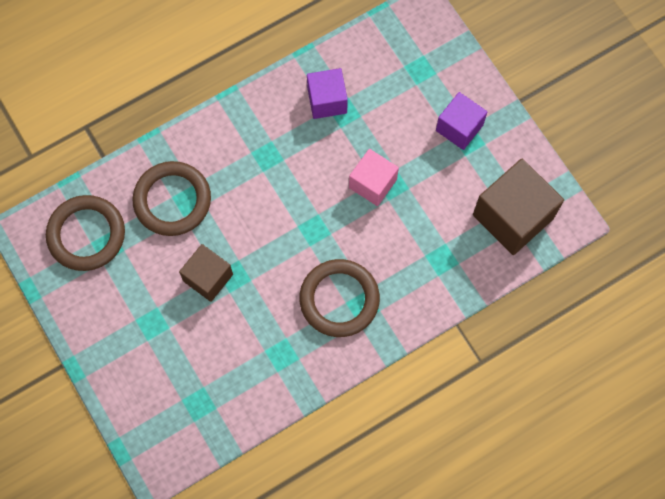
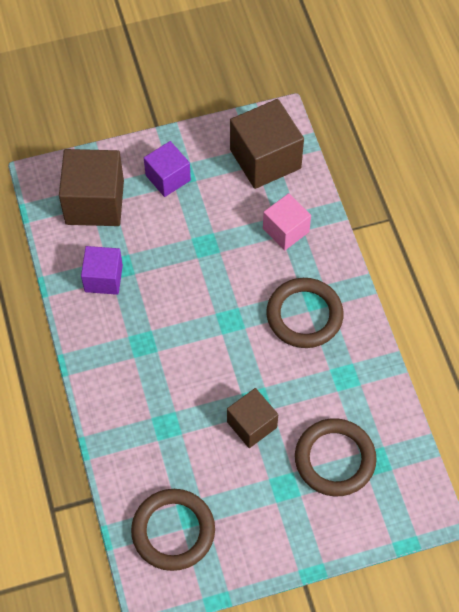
camera: 75 degrees left, 10 degrees down
(172, 200) = (162, 440): brown ring -> brown ring (335, 459)
(372, 183) = (199, 260): pink cube -> pink cube (286, 230)
(409, 68) = (94, 202): none -> brown cube

